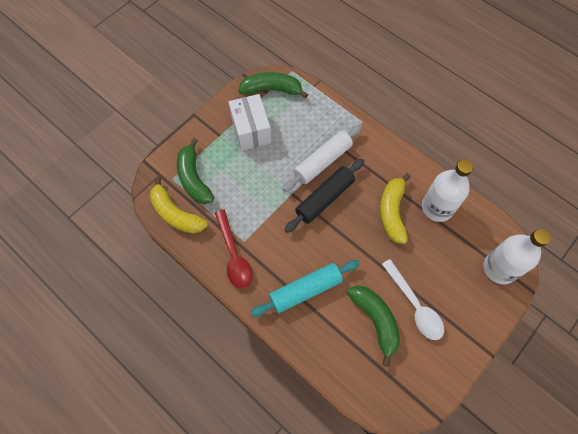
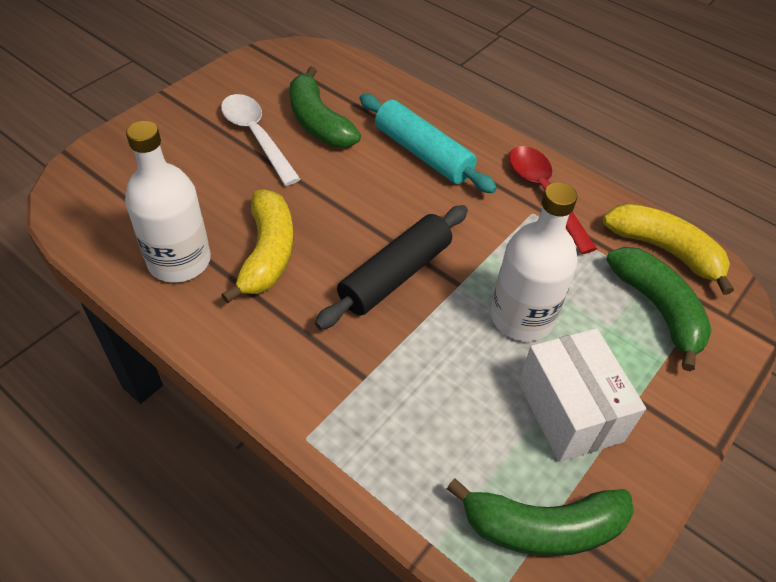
camera: 175 degrees right, 15 degrees down
(305, 290) = (422, 153): turquoise rolling pin -> turquoise rolling pin turned 75 degrees clockwise
(322, 162) = (400, 342): white rolling pin -> none
(499, 268) = (102, 176): white bottle -> white bottle (521, 317)

